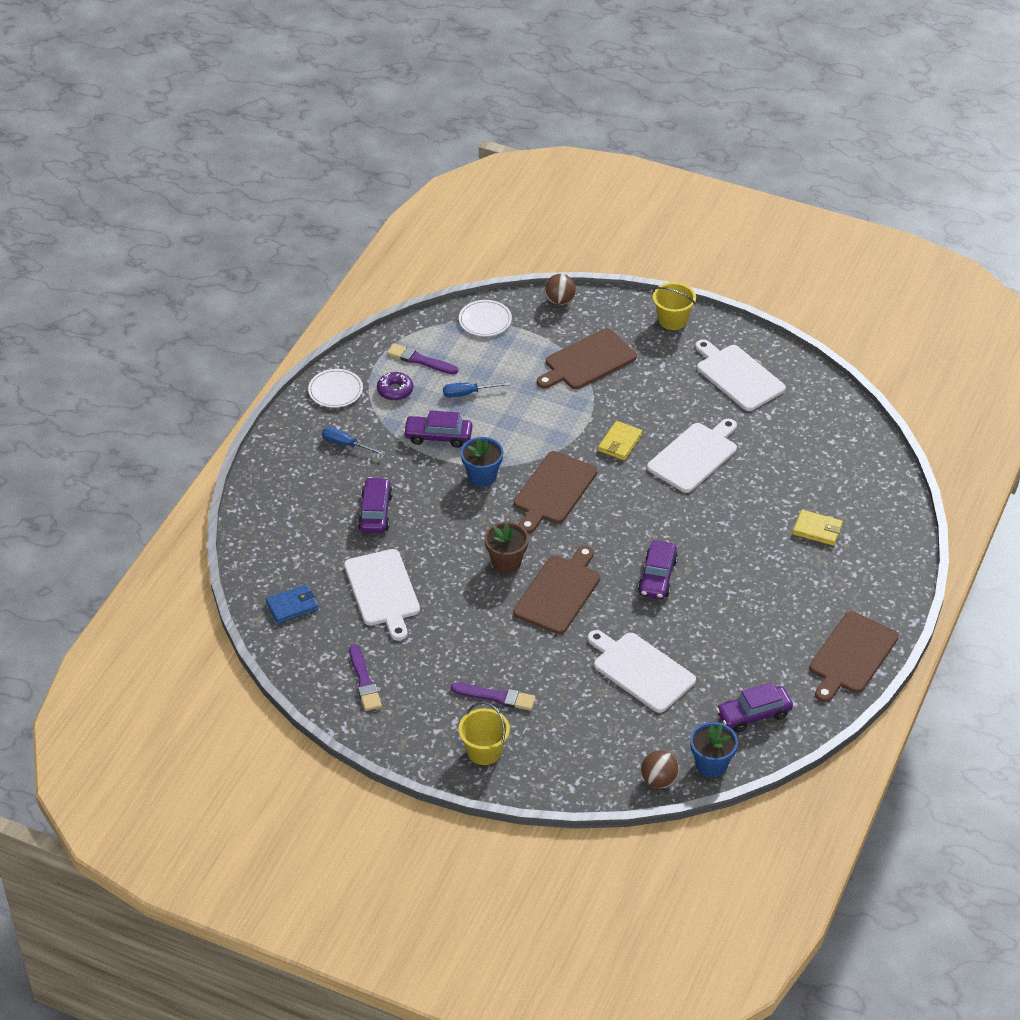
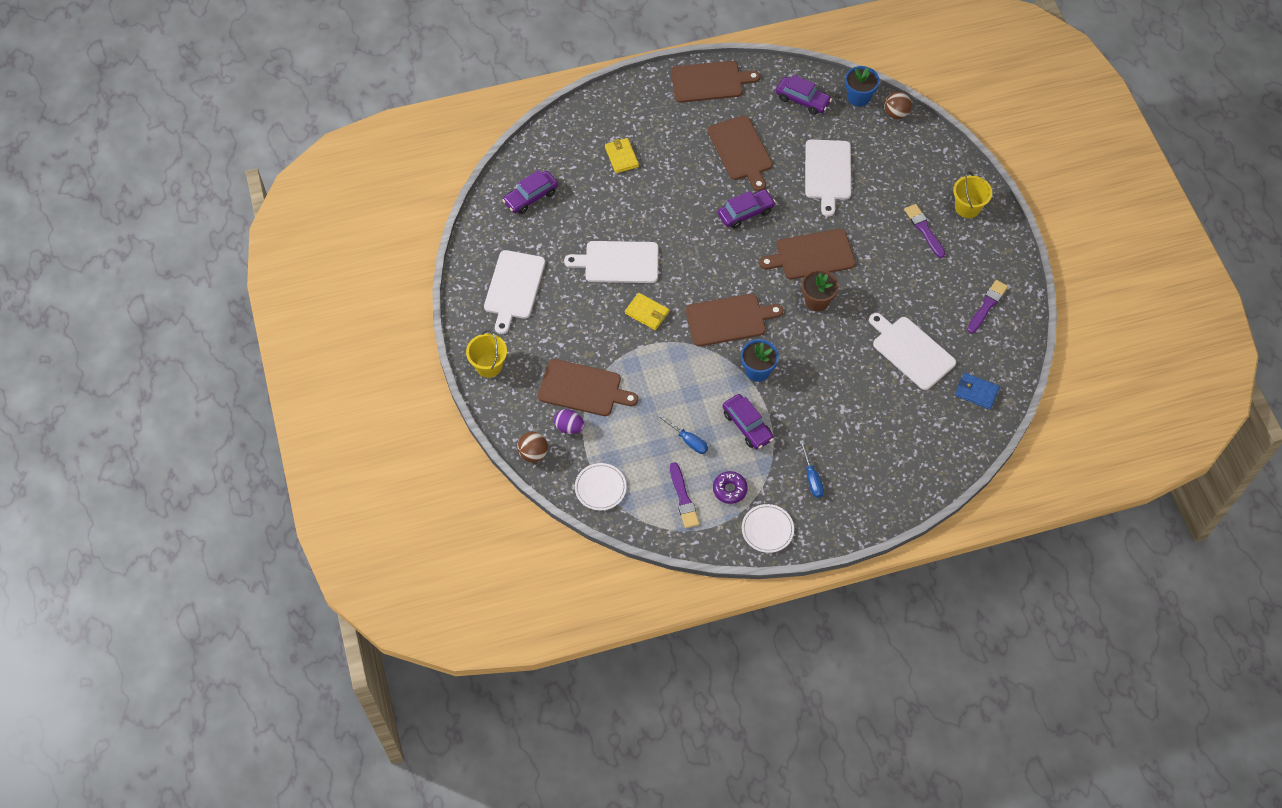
camera: 130 degrees left, 15 degrees up
(375, 512) = (852, 408): purple car -> purple car (531, 197)
(383, 591) = (911, 351): white cutting board -> white cutting board turned 75 degrees counterclockwise
(560, 333) = (569, 427): none -> purple egg
(620, 443) = (647, 313): yellow wallet -> yellow wallet turned 45 degrees clockwise
(736, 622) = (741, 151): none -> brown cutting board

